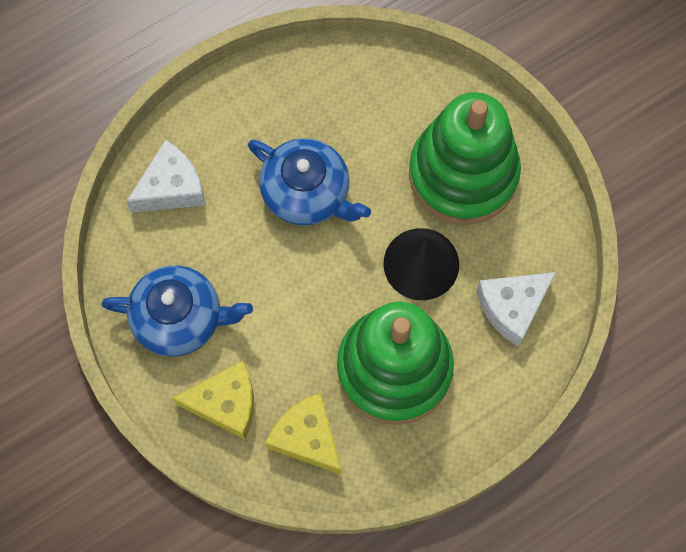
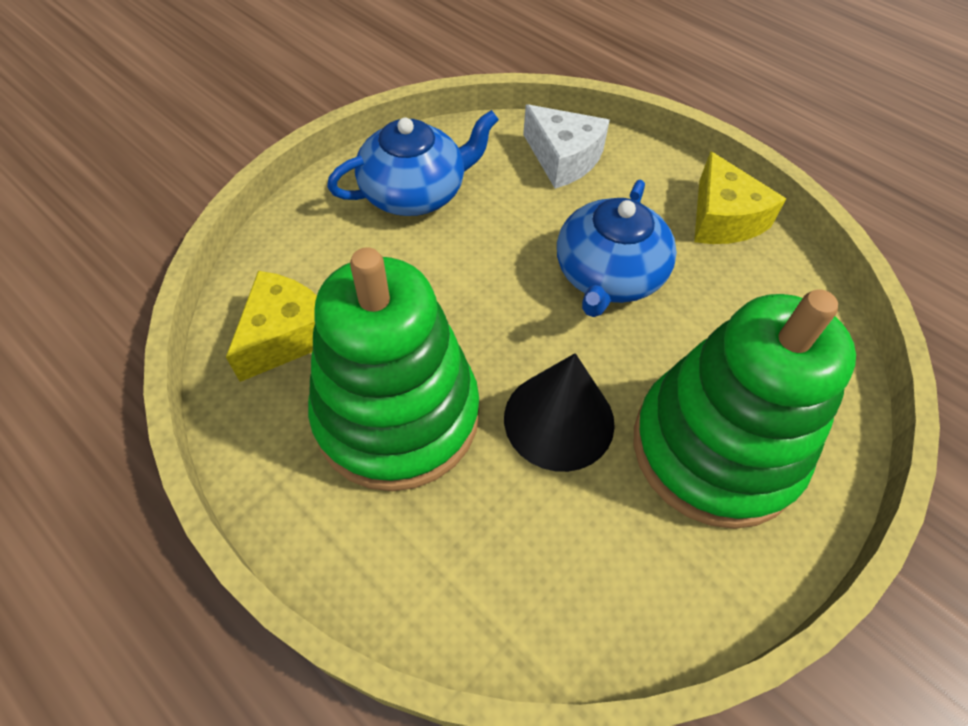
camera: 75 degrees right, 15 degrees down
(179, 318) = (415, 192): blue teapot -> blue teapot turned 105 degrees counterclockwise
(225, 404) = (320, 249): yellow cheese -> yellow cheese (723, 218)
(512, 307) = (530, 562): white cheese -> none

